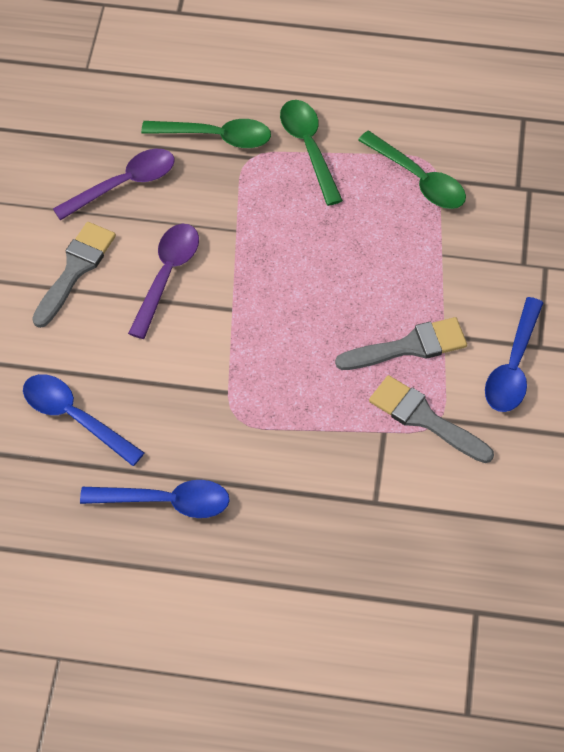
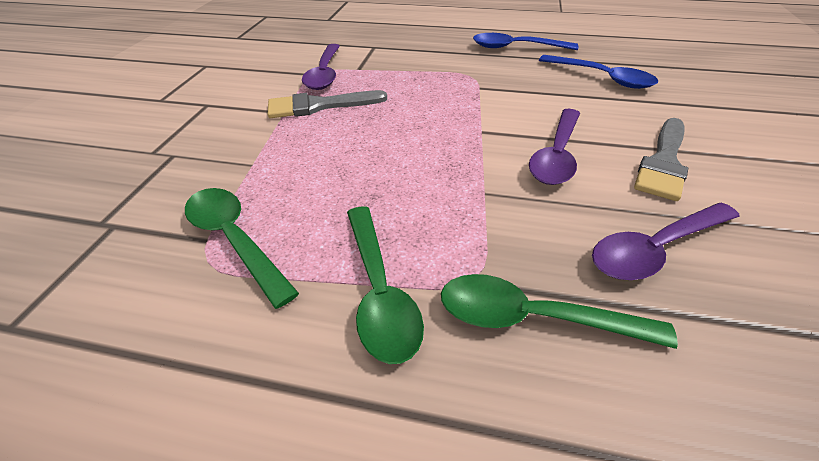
camera: 175 degrees left, 15 degrees down
(424, 418) = (324, 74): grey brush -> purple spoon
(513, 366) = (238, 95): blue spoon -> none

